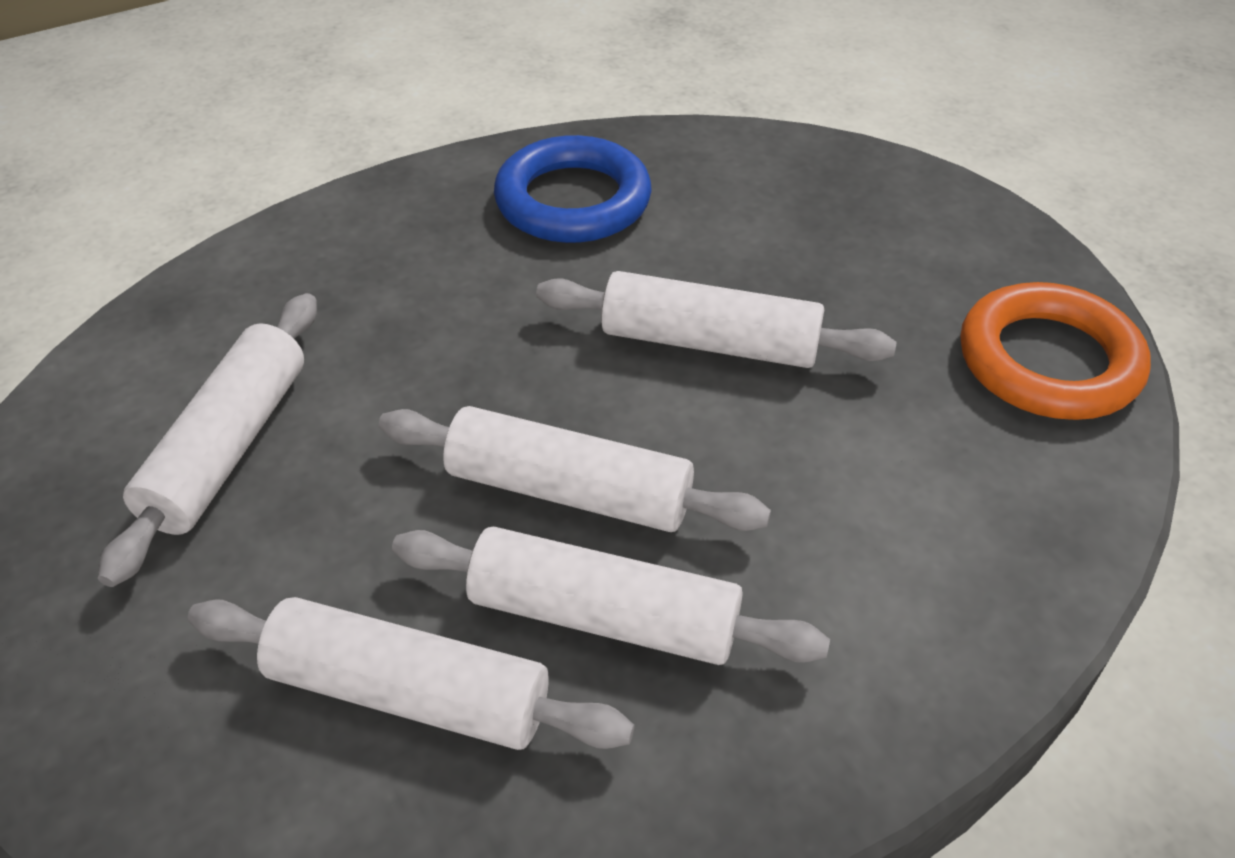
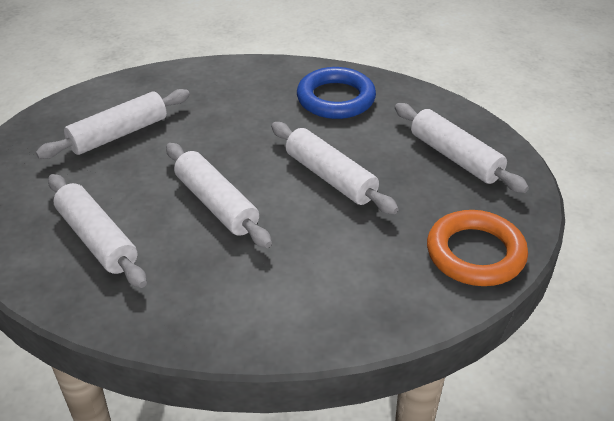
camera: 35 degrees right, 5 degrees down
(604, 616) = (183, 250): white rolling pin -> white rolling pin (455, 157)

